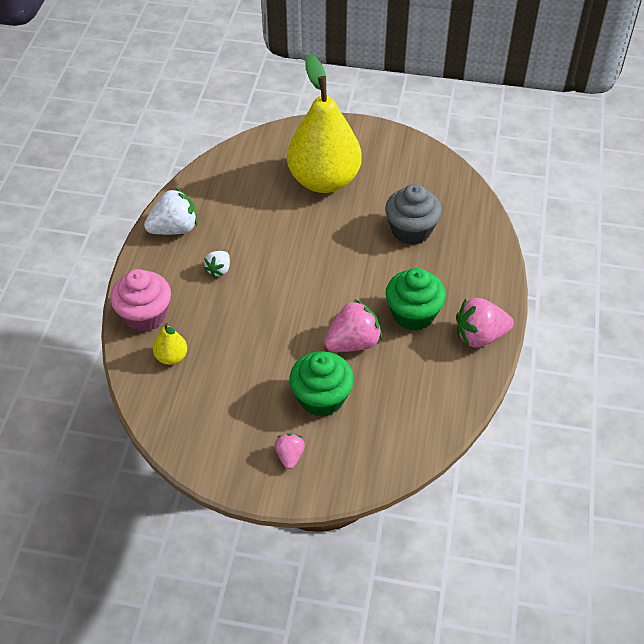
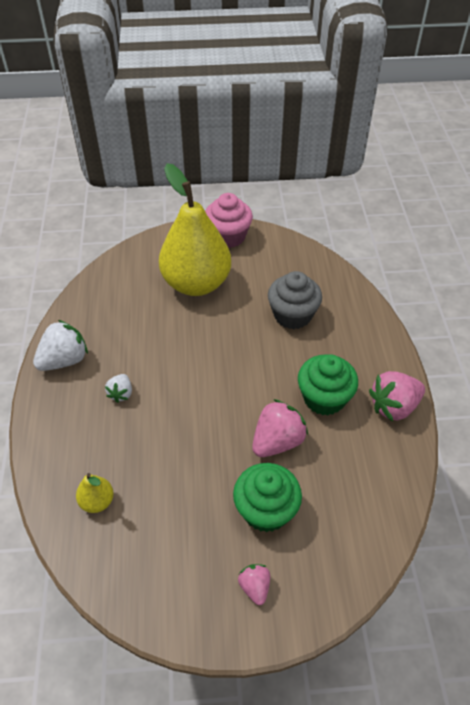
camera: 15 degrees left, 0 degrees up
(145, 315) = (57, 460): pink cupcake -> pink cupcake (228, 236)

